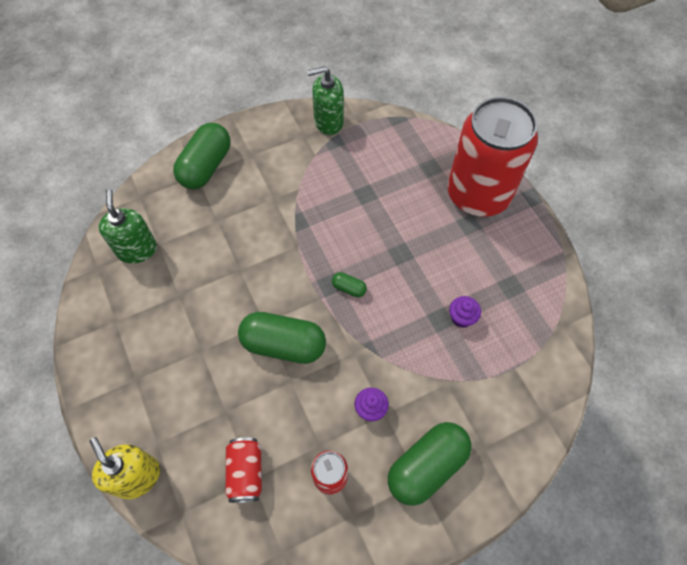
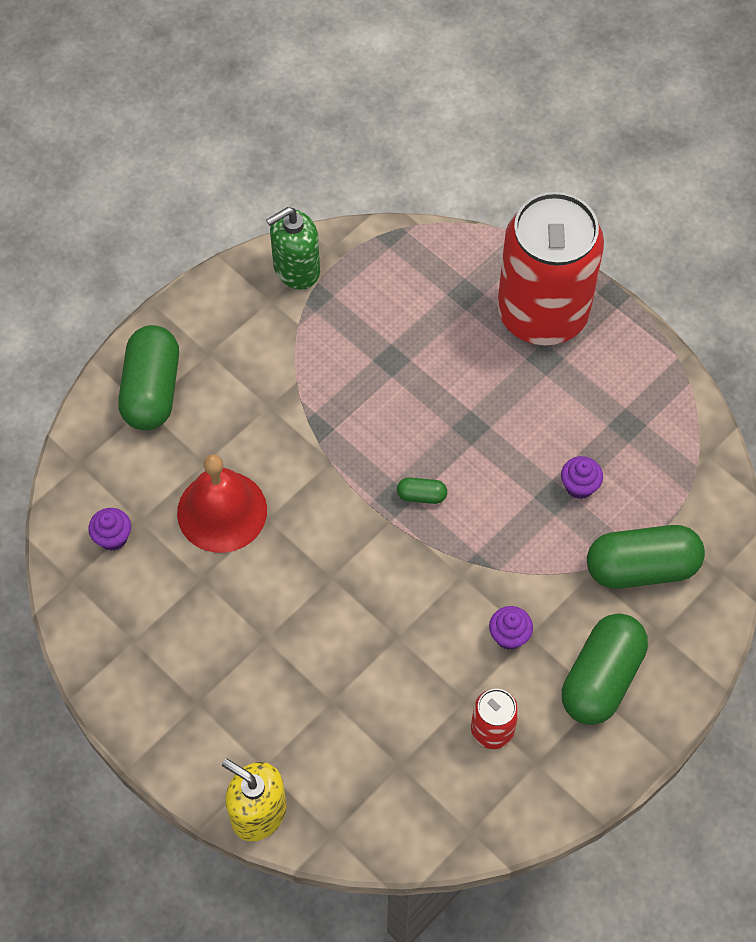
camera: 20 degrees left, 0 degrees up
(137, 249) = (113, 537): green soap dispenser -> purple cupcake
(213, 255) = (222, 511): none -> red bell
(246, 472) = (389, 761): red can -> none
(284, 344) = (368, 595): green capsule -> green capsule (641, 567)

